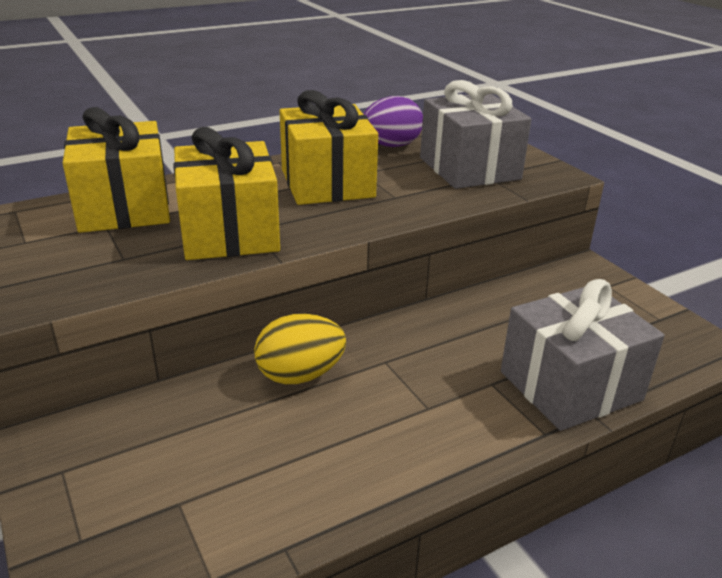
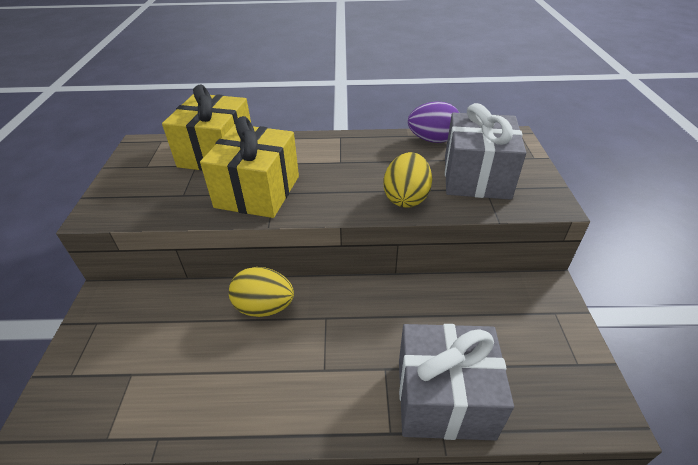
camera: 30 degrees right, 10 degrees up
(327, 183) = (356, 165): yellow gift -> none
(415, 200) = (406, 198): none -> yellow egg

